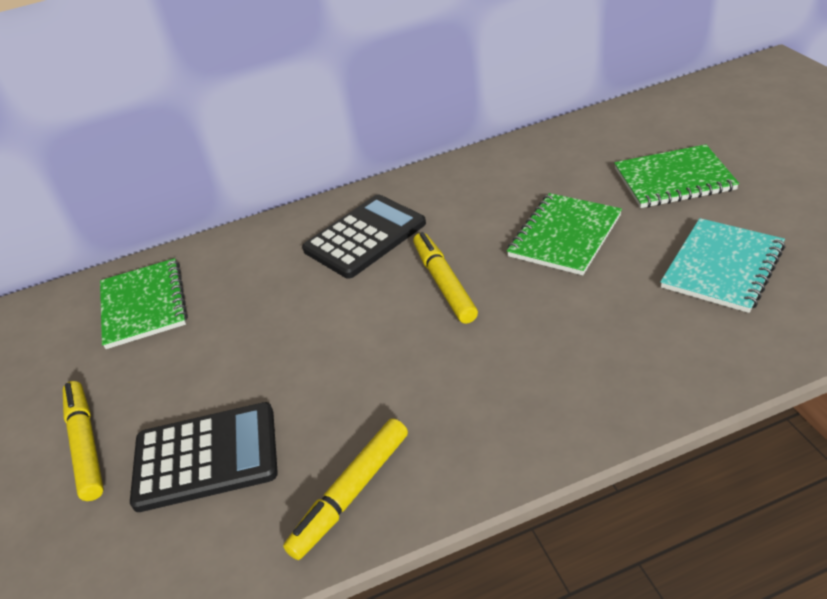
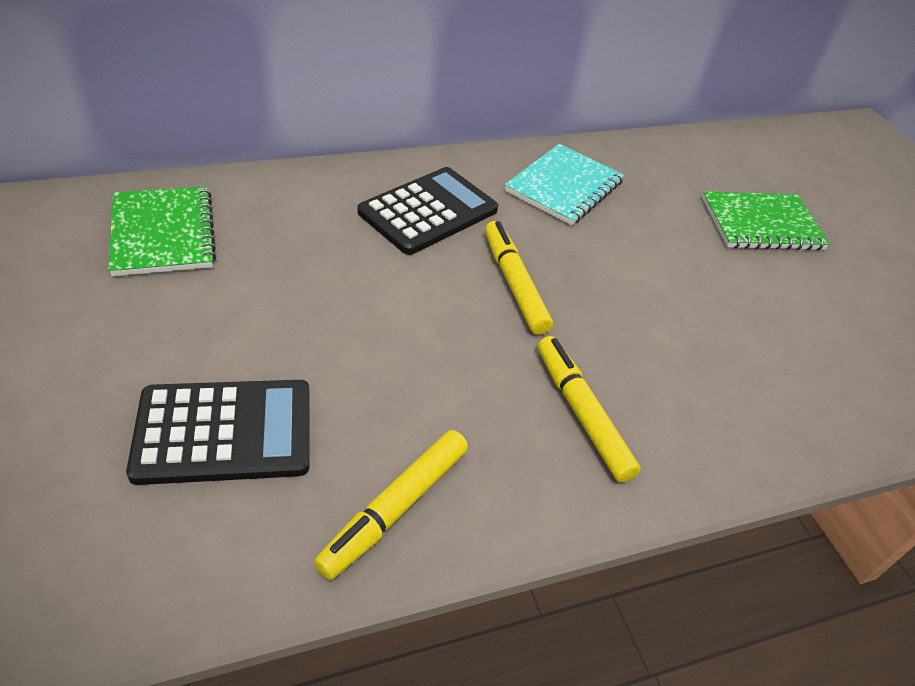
camera: 10 degrees left, 5 degrees up
(86, 445) = (76, 388): yellow marker -> yellow marker (581, 413)
(565, 236) = (646, 259): green notebook -> none
(722, 267) = (808, 330): turquoise notebook -> turquoise notebook (564, 187)

